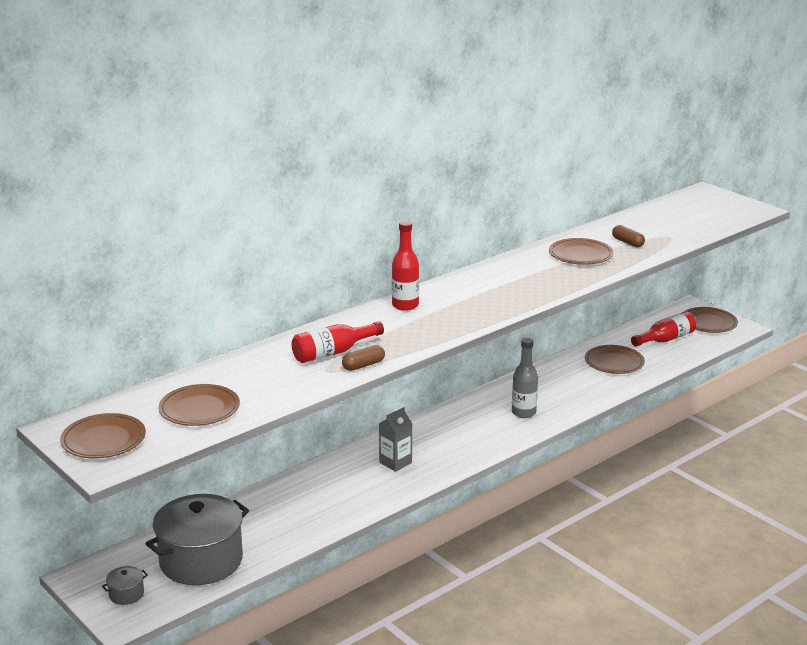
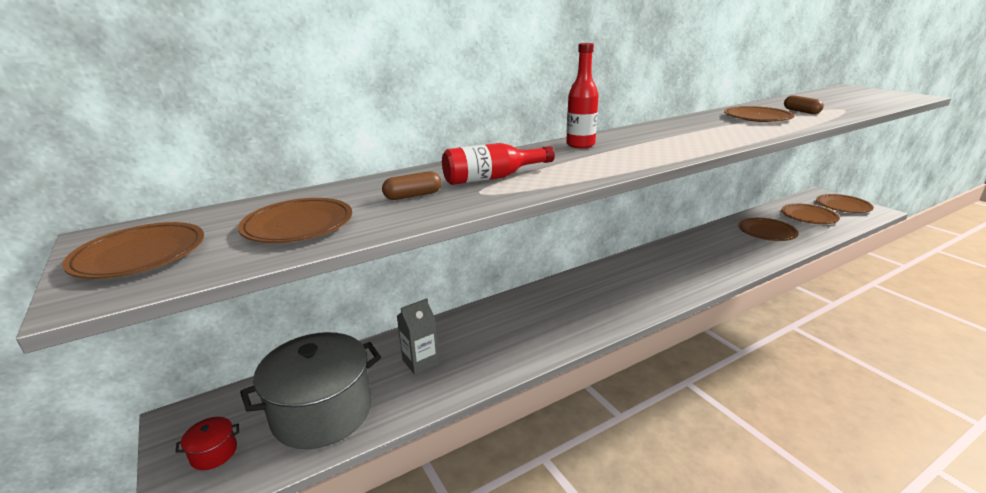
camera: 10 degrees right, 0 degrees up
(126, 594) = (214, 453): grey pot -> red pot
(363, 365) = (525, 190): brown capsule -> brown capsule (413, 196)
(395, 462) = (561, 310): grey carton -> grey carton (420, 362)
(523, 413) = (689, 270): grey bottle -> none
(665, 339) = (808, 216): red bottle -> brown plate

